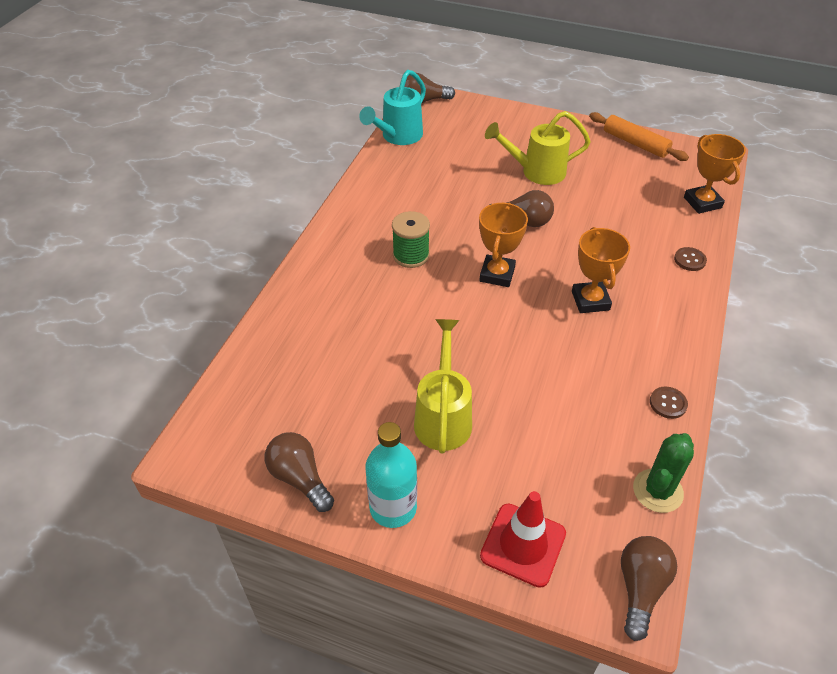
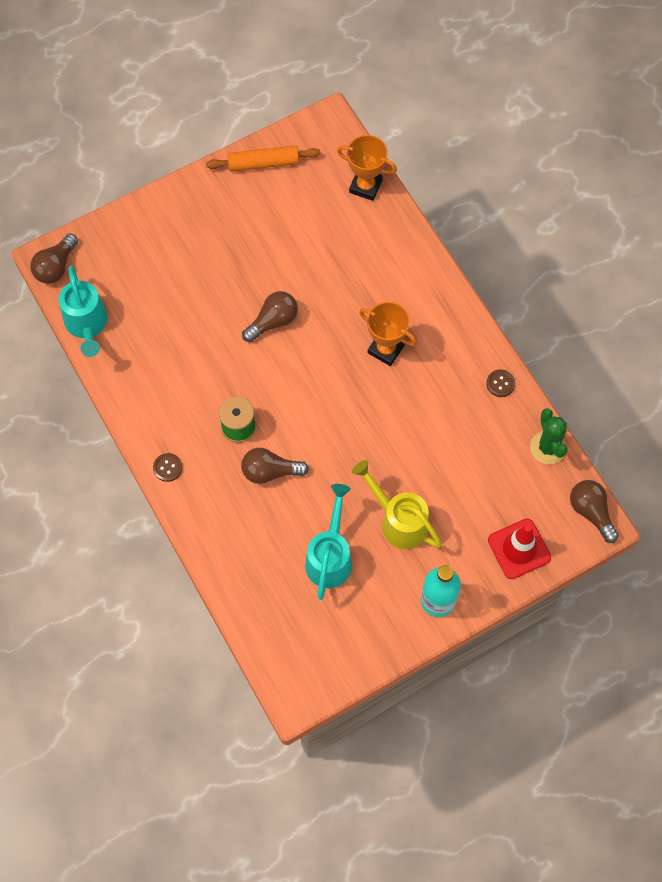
camera: 50 degrees left, 20 degrees up
(300, 478) = (372, 639): brown light bulb -> brown light bulb (270, 471)
(354, 388) = (330, 557): none -> turquoise watering can
(497, 274) = (309, 386): orange trophy -> none
(536, 172) = (229, 263): yellow watering can -> none
(689, 260) = (408, 252): brown button -> brown button (167, 468)

